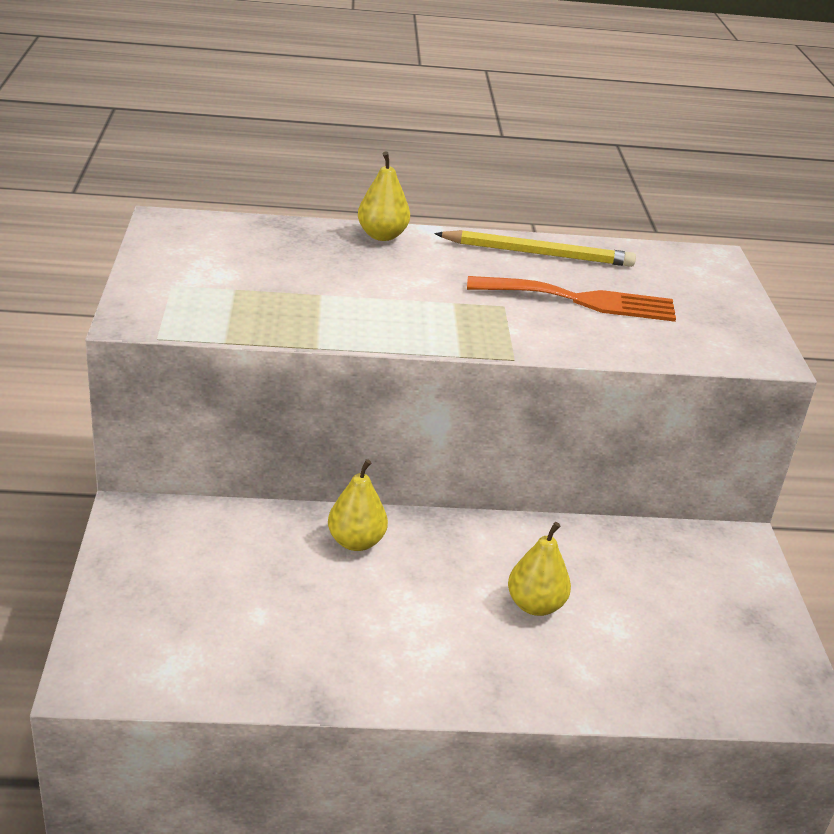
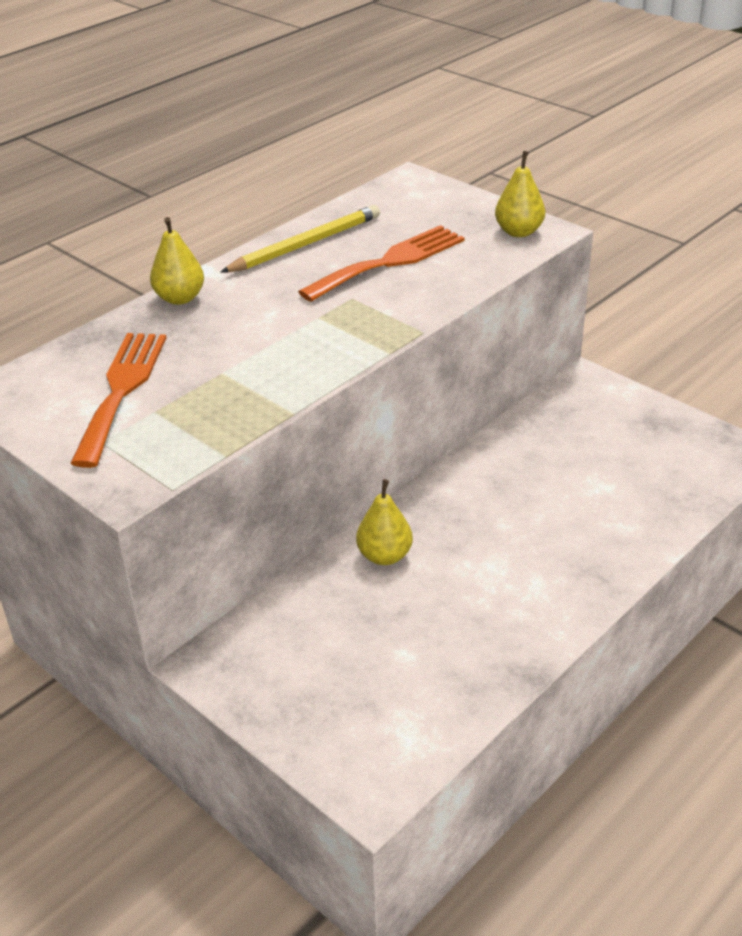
camera: 40 degrees left, 5 degrees up
(239, 265) = (121, 390): none -> orange fork
(535, 605) = (544, 508): yellow pear -> yellow pear (519, 232)

